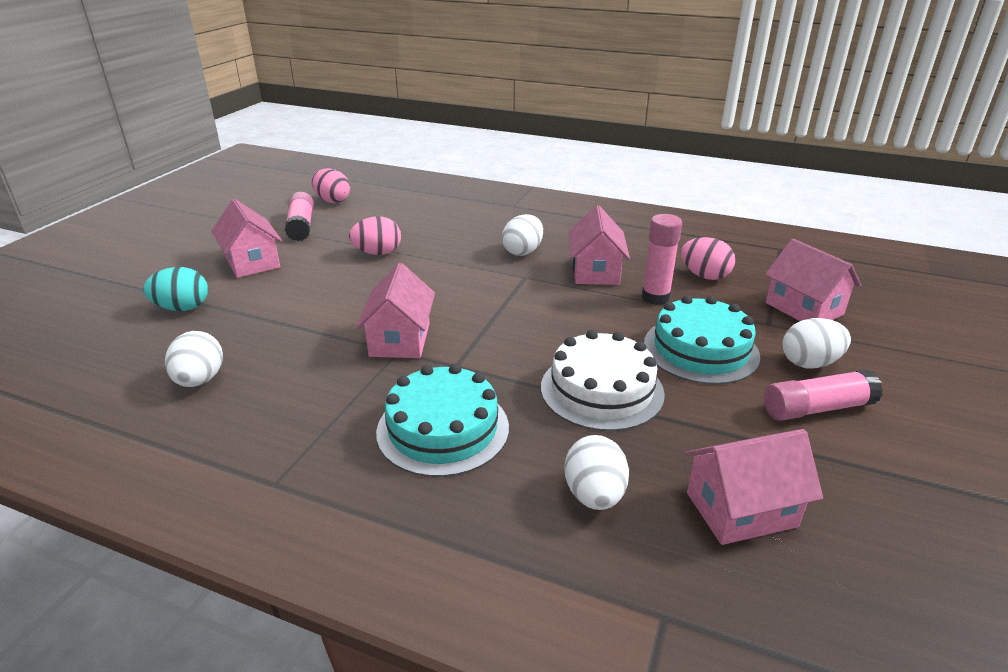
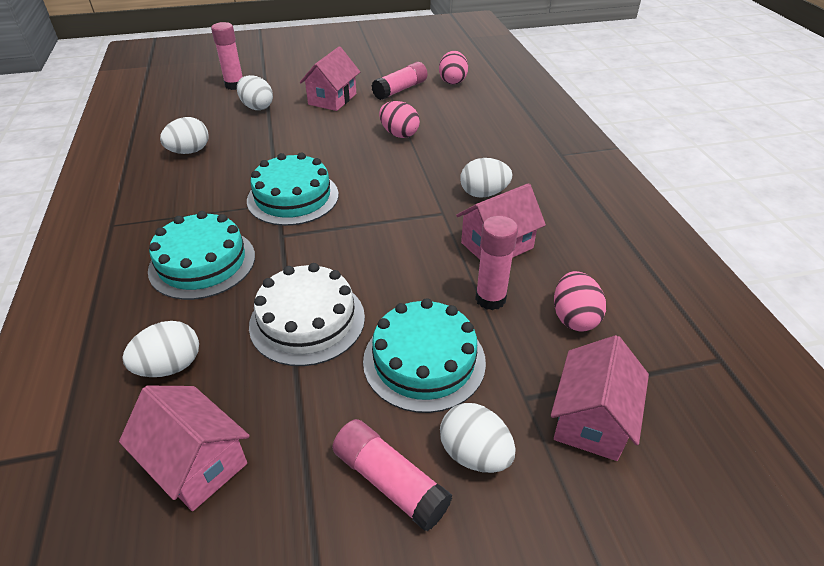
camera: 55 degrees right, 10 degrees up
(100, 307) = (234, 85): none -> pink glue stick
(182, 308) = (257, 107): turquoise egg -> white egg
(400, 340) = (293, 197): pink house -> turquoise cake

